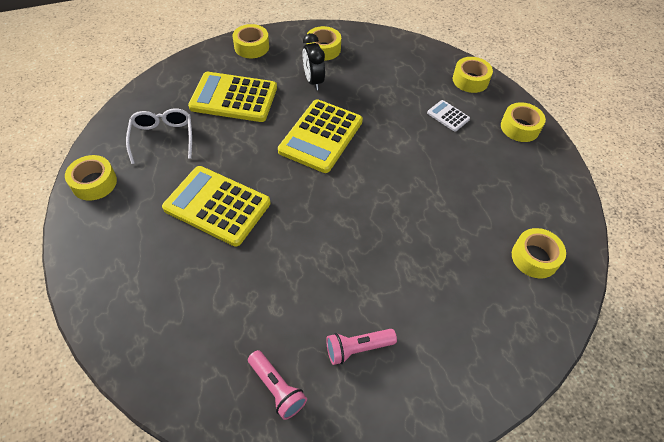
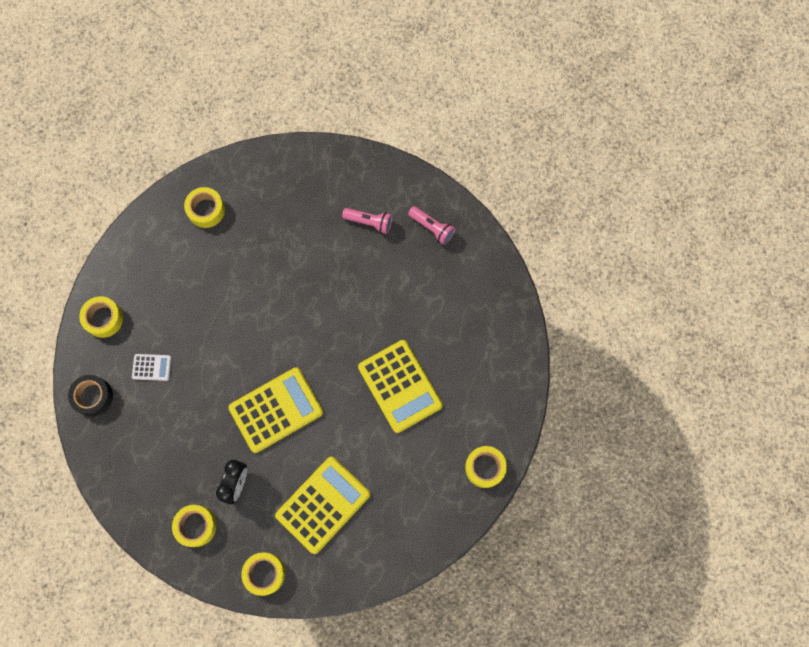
camera: 145 degrees left, 20 degrees up
(163, 138) = (409, 488): white glasses -> none
(234, 98) = (323, 505): yellow calculator -> yellow calculator turned 90 degrees counterclockwise
(277, 388) = (432, 228): pink flashlight -> pink flashlight turned 135 degrees clockwise
(448, 116) = (152, 367): white calculator -> white calculator turned 75 degrees counterclockwise
(470, 80) = (93, 397): yellow tape -> black tape

